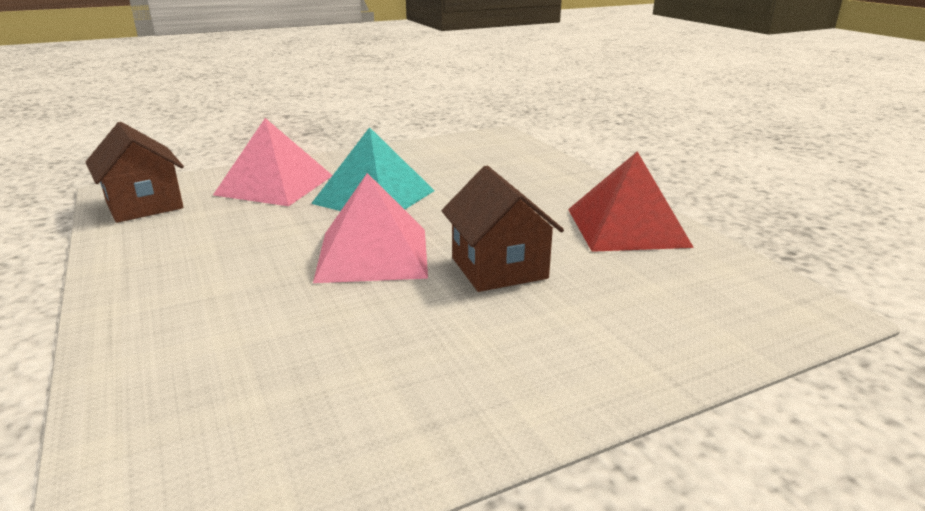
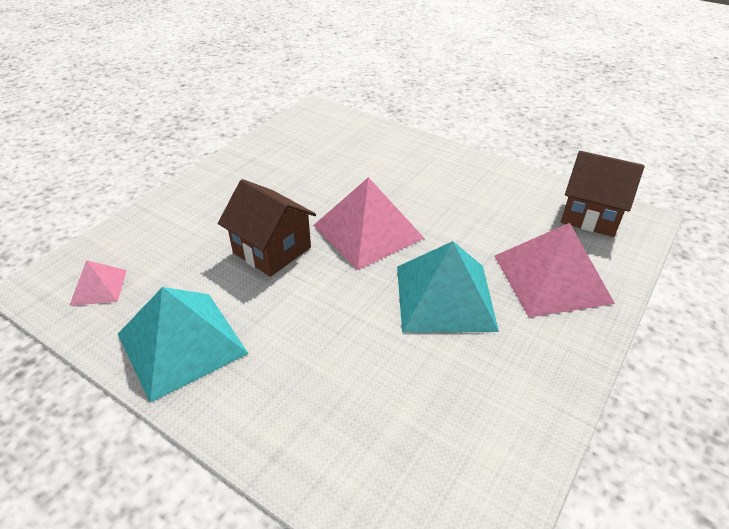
camera: 150 degrees right, 15 degrees up
(627, 227) = (181, 343): red pyramid -> turquoise pyramid
(728, 290) = (99, 287): none -> pink pyramid

